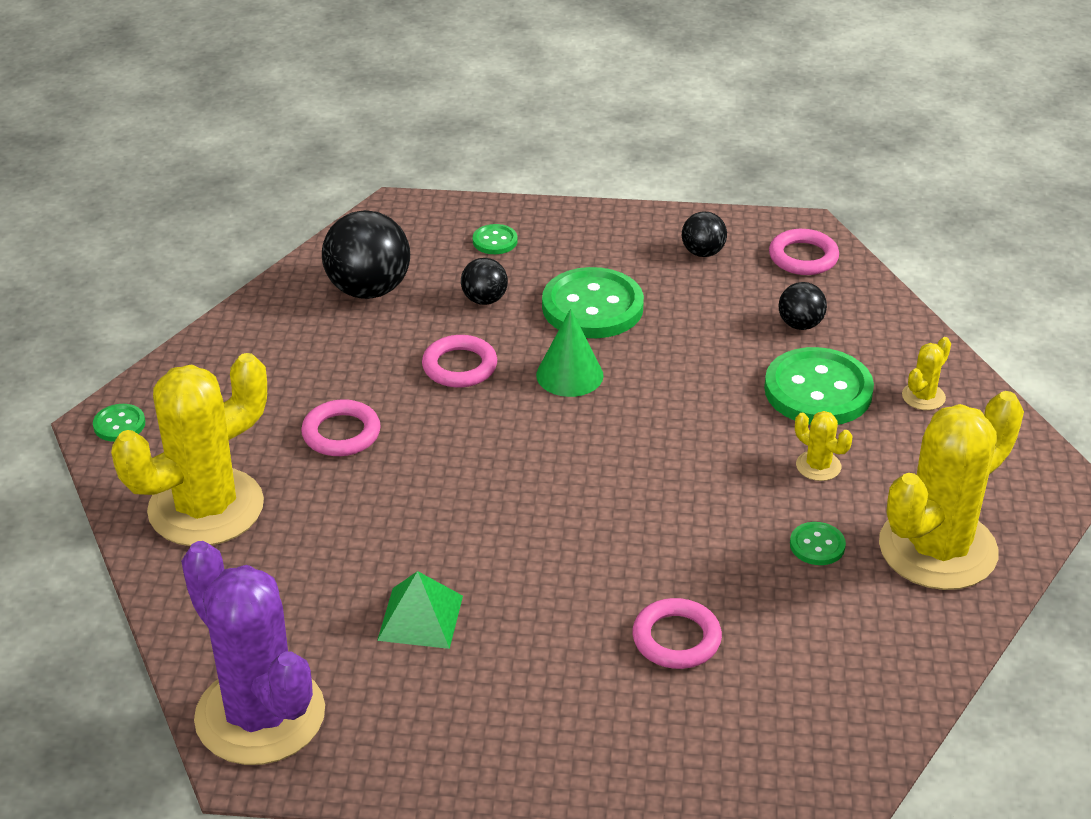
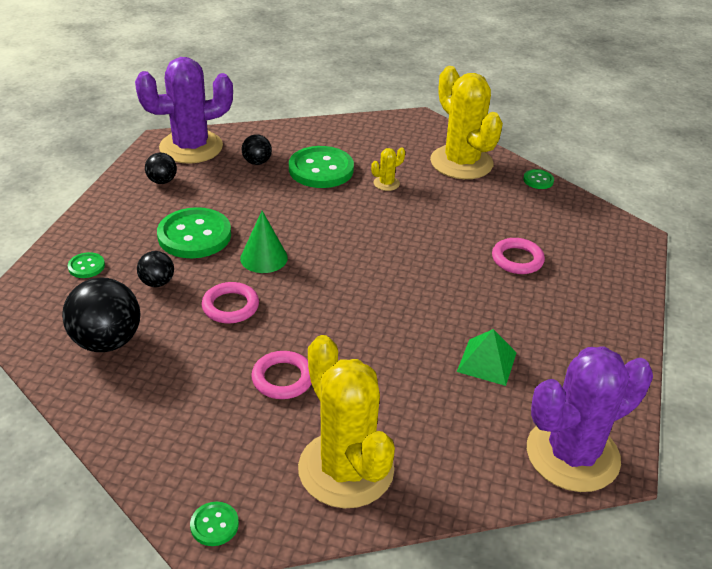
camera: 80 degrees left, 0 degrees up
(803, 257) = (191, 147): pink ring -> purple cactus
(817, 545) = (451, 197): green button -> green button (538, 180)
(923, 397) = (340, 139): yellow cactus -> none

